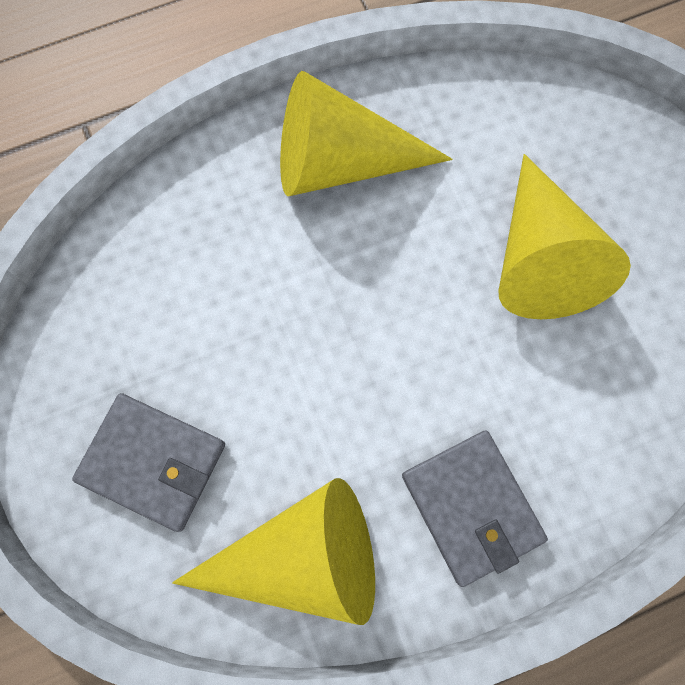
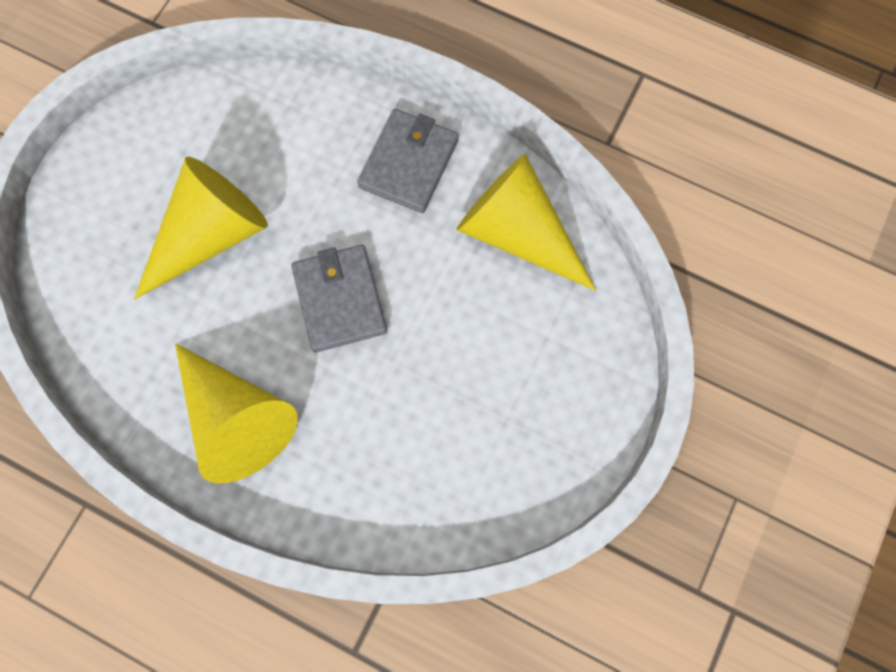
camera: 130 degrees left, 0 degrees up
(153, 461) = (542, 362): grey wallet -> grey wallet (340, 300)

